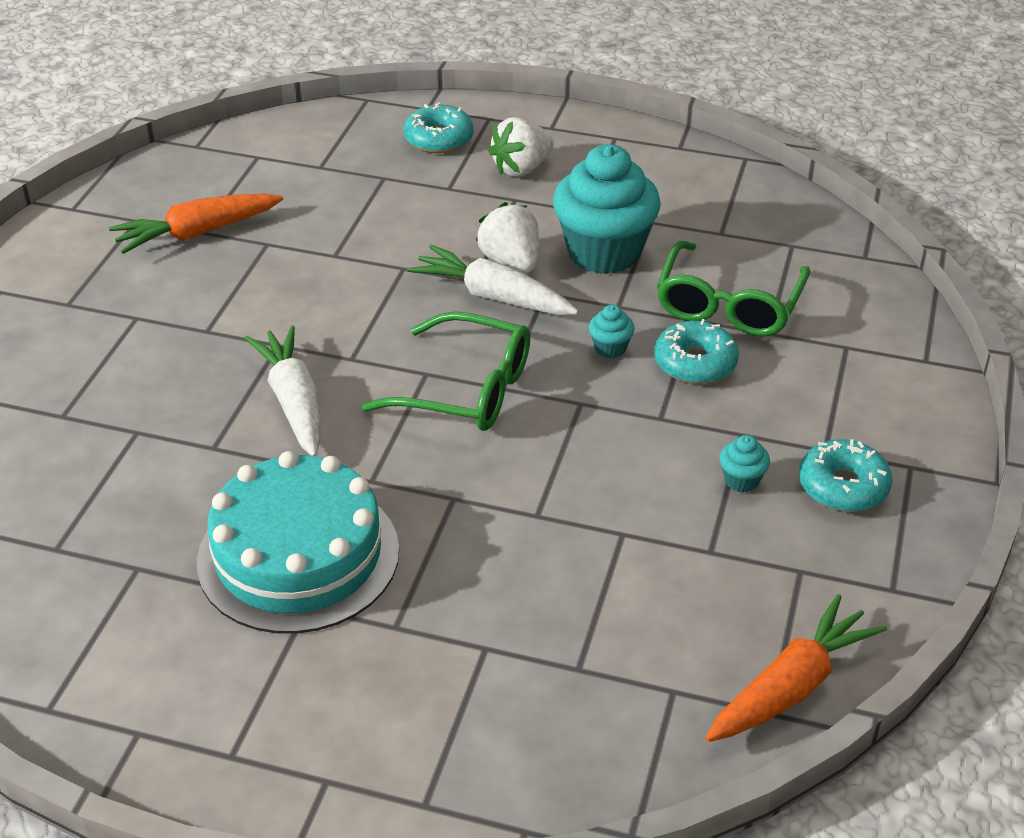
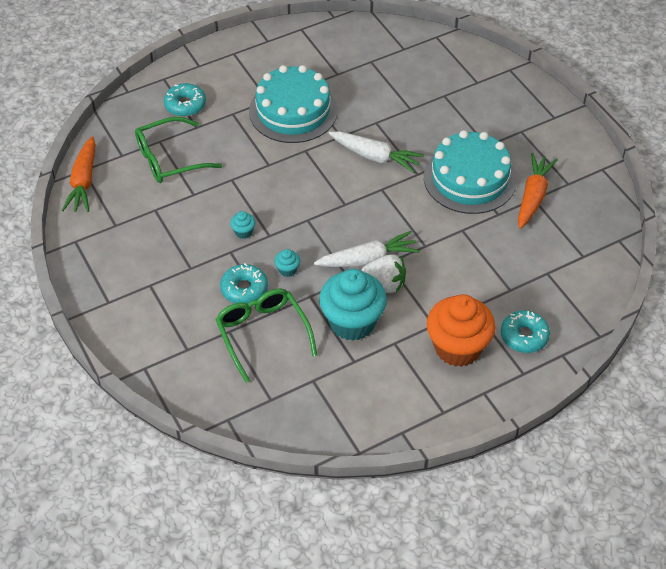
camera: 135 degrees right, 10 degrees up
(228, 296) = (469, 178): none -> turquoise cake
(465, 389) = (320, 208): green glasses -> green glasses (170, 159)
(521, 169) = (457, 348): white strawberry -> orange cupcake
(741, 480) = (170, 246): turquoise cupcake -> turquoise cupcake (243, 232)
(843, 486) = (128, 272): turquoise donut -> turquoise donut (185, 105)

